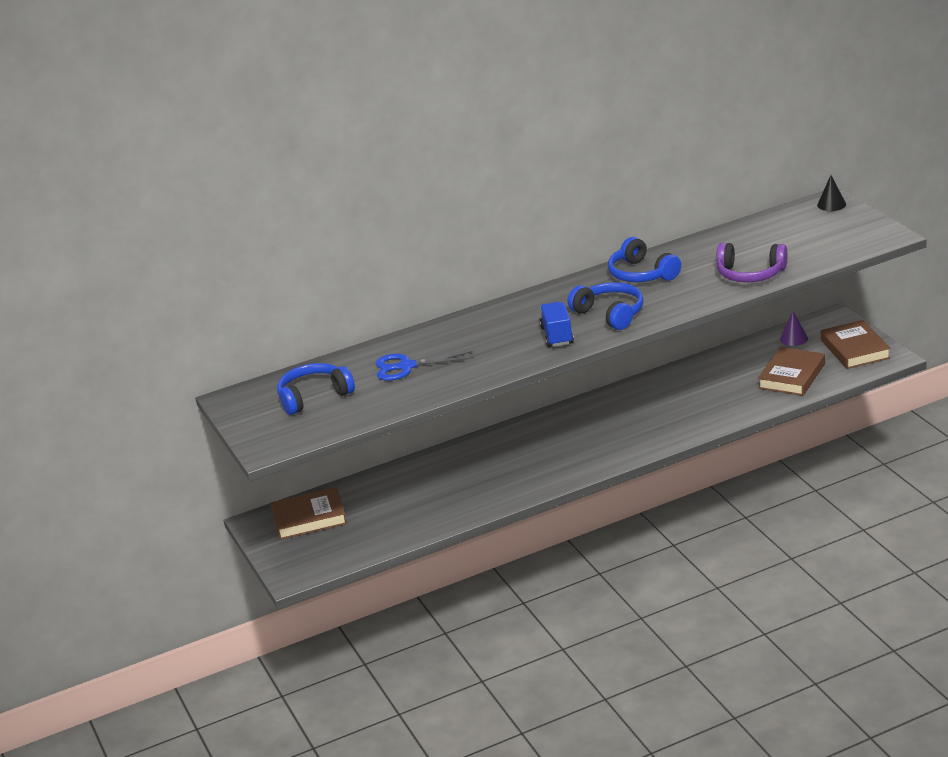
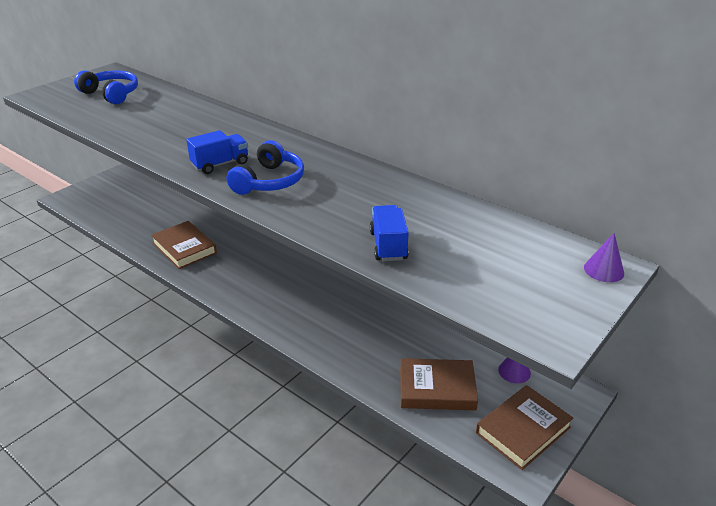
camera: 60 degrees right, 5 degrees up
(309, 518) = (137, 185): brown book -> brown book (184, 248)
(407, 367) = (158, 115): blue scissors -> none
(641, 274) = (358, 181): blue headphones -> none
(750, 274) = (388, 246): purple headphones -> blue truck
(831, 204) = (603, 270): black cone -> purple cone

